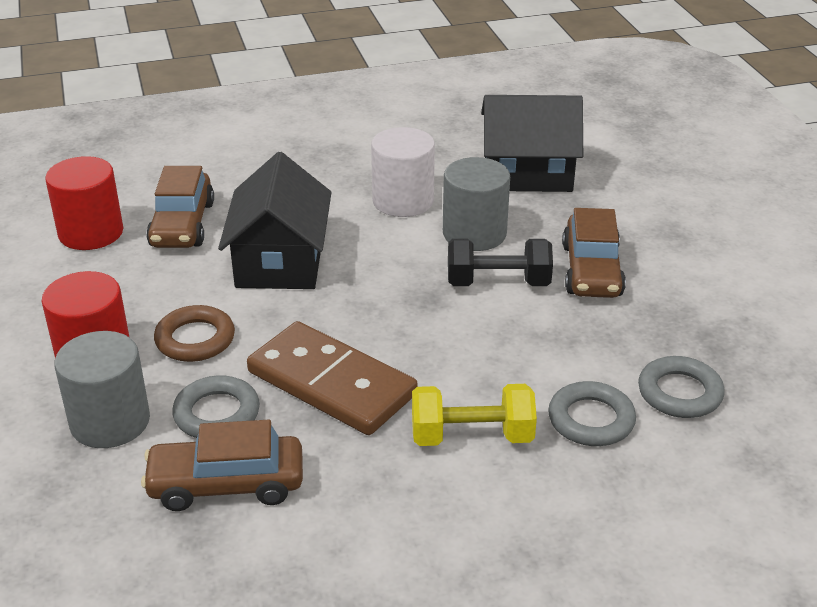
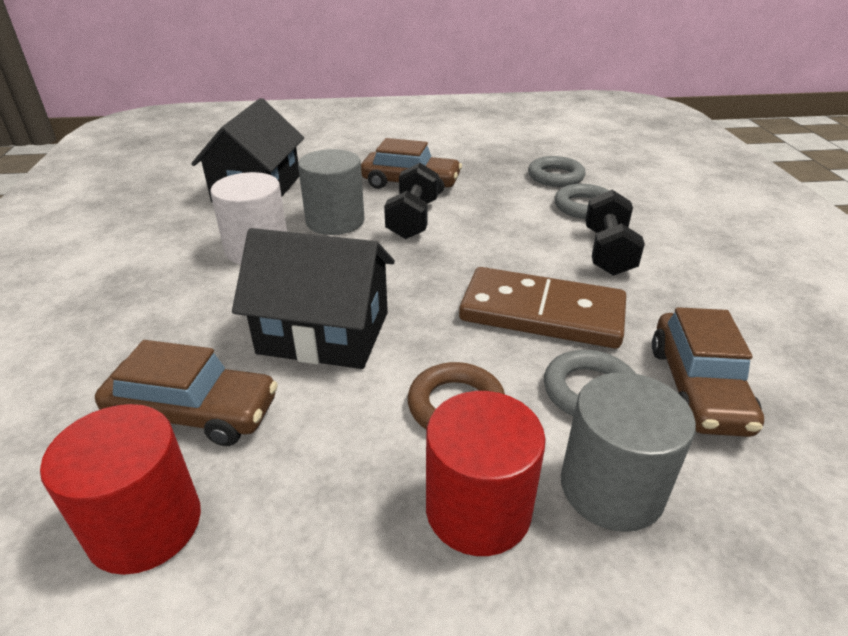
camera: 80 degrees left, 0 degrees up
(331, 383) = (542, 313): brown domino -> brown domino turned 60 degrees clockwise
(472, 436) = (608, 252): yellow dumbbell -> black dumbbell

